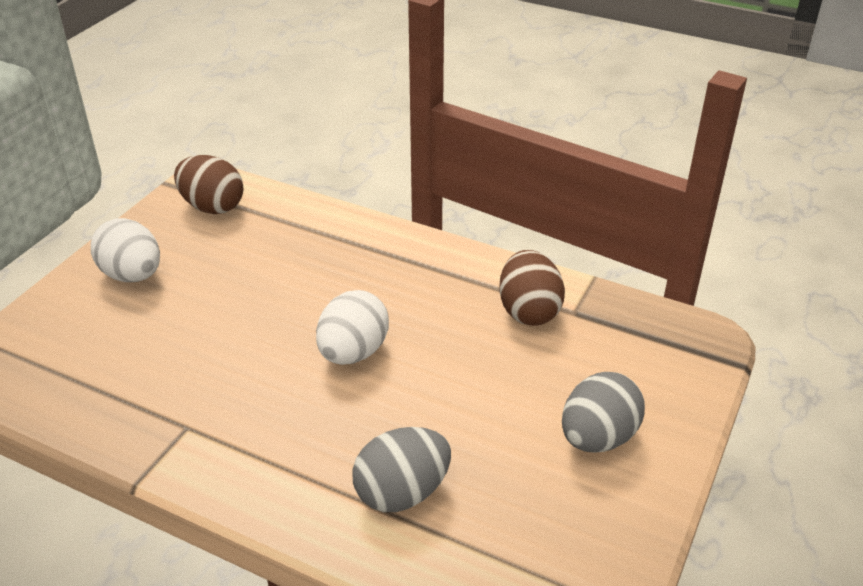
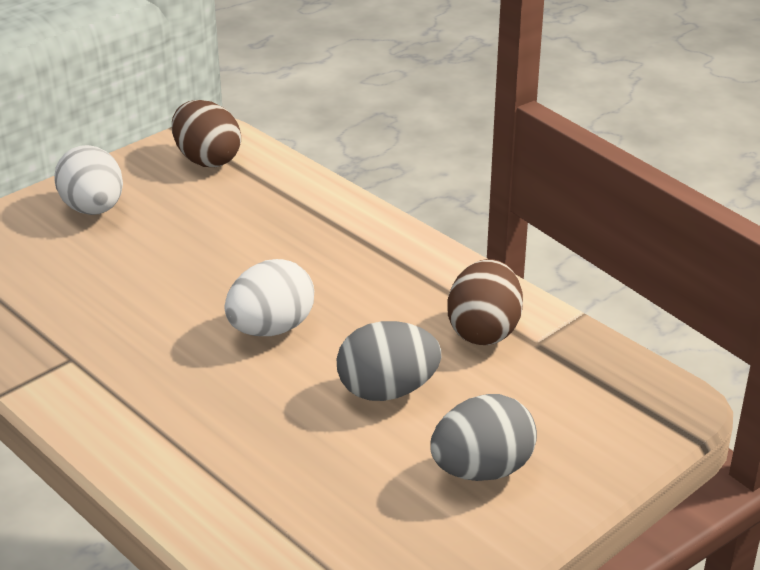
camera: 20 degrees right, 5 degrees down
(402, 492) = (244, 468): grey egg -> grey egg (387, 391)

